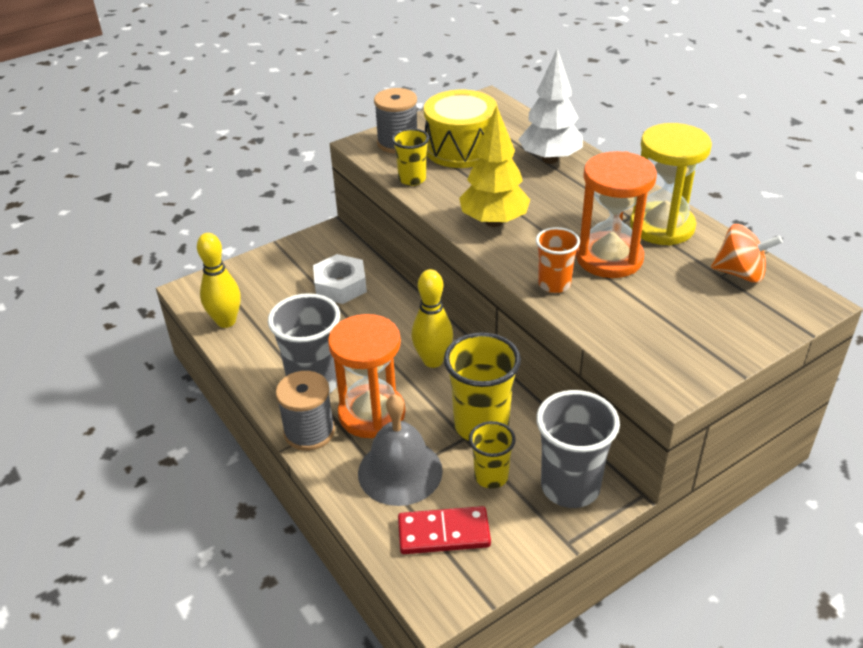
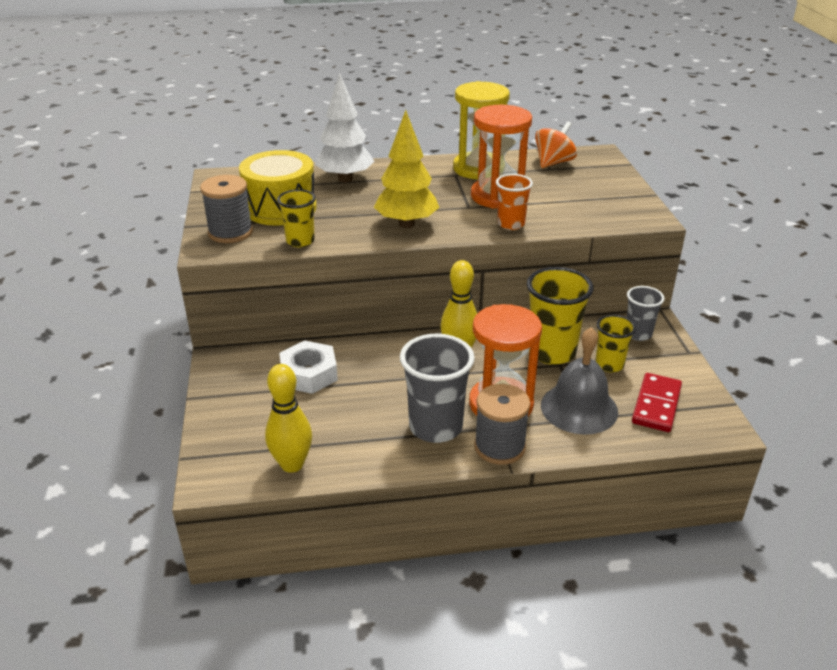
camera: 65 degrees left, 5 degrees down
(570, 487) = (638, 334): grey cup -> grey cup, size x0.59

